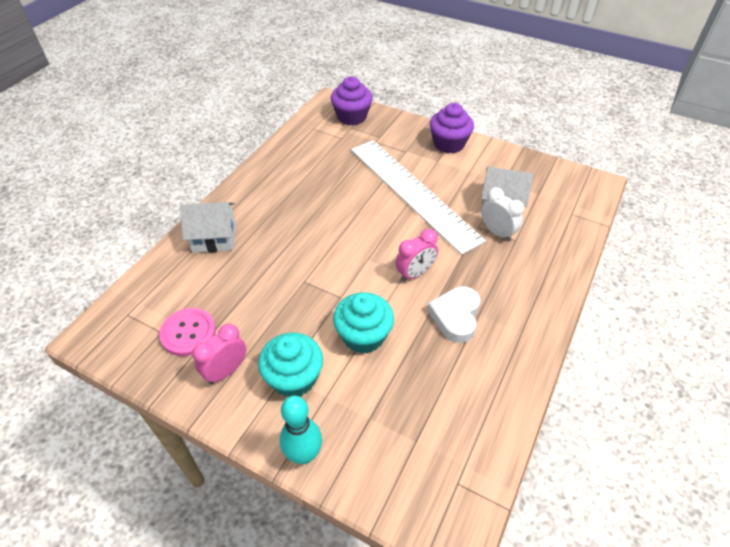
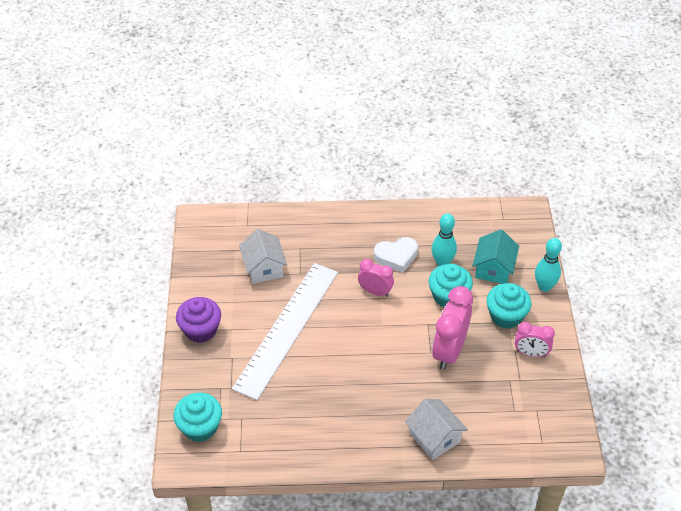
camera: 120 degrees left, 0 degrees up
(188, 333) = (524, 393): pink button -> none
(292, 297) = (449, 351): none -> pink clock
(352, 117) = (200, 427): purple cupcake -> turquoise cupcake
(374, 410) = (493, 268): none -> turquoise house
(419, 358) = (442, 262): none -> turquoise bowling pin
(497, 232) = (299, 260): white clock -> none

